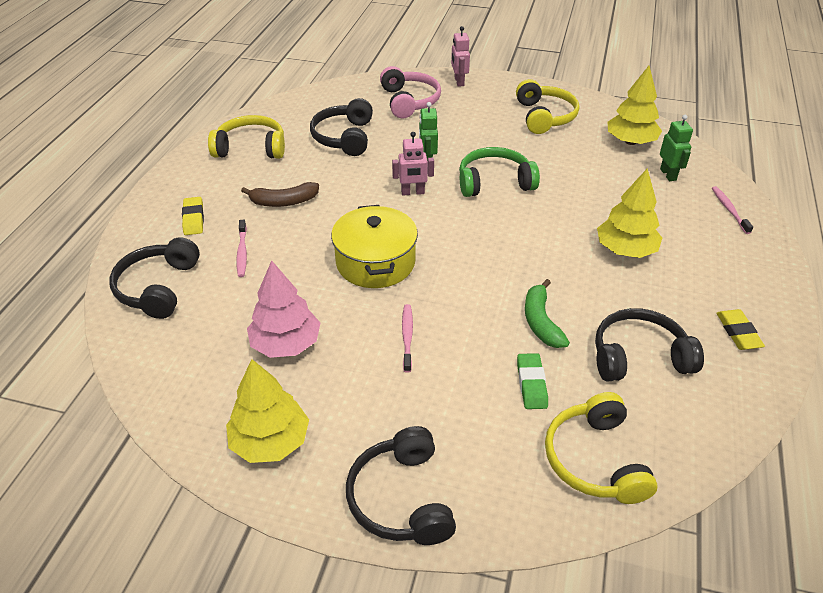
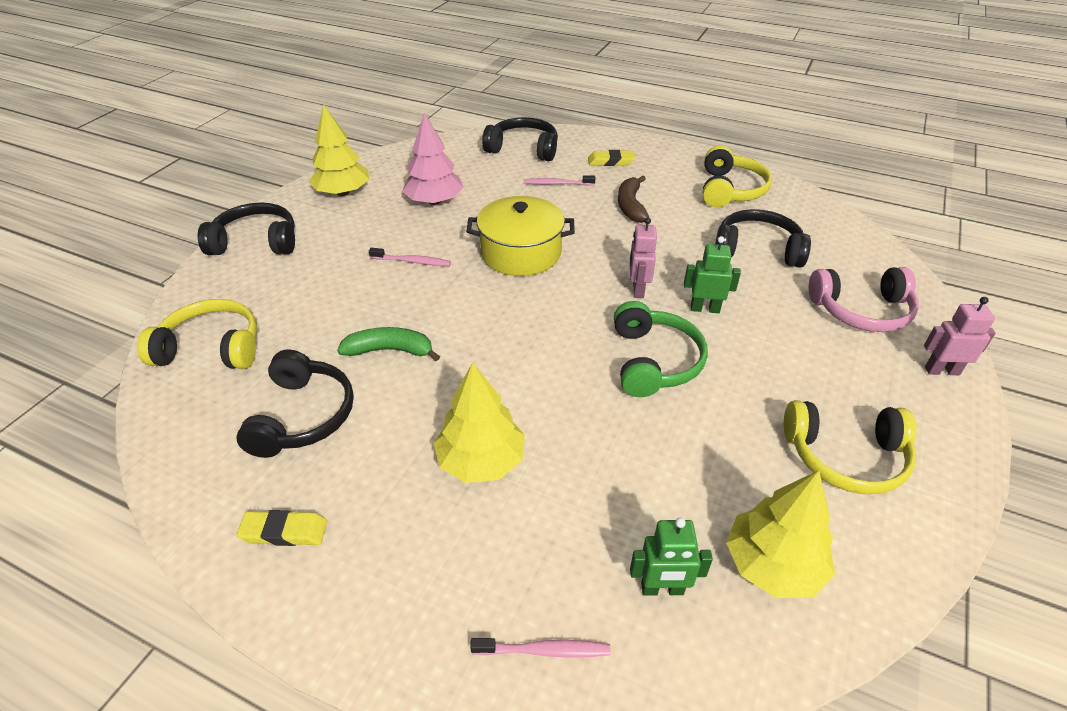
camera: 100 degrees right, 0 degrees up
(531, 384) = (316, 327): green eraser -> none

